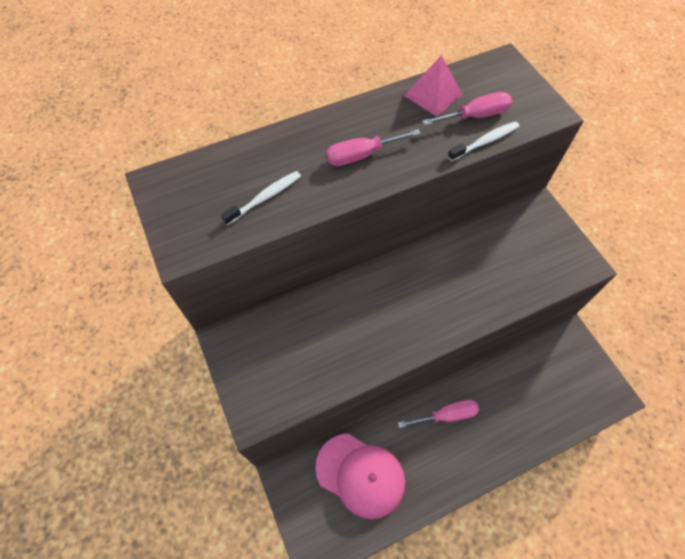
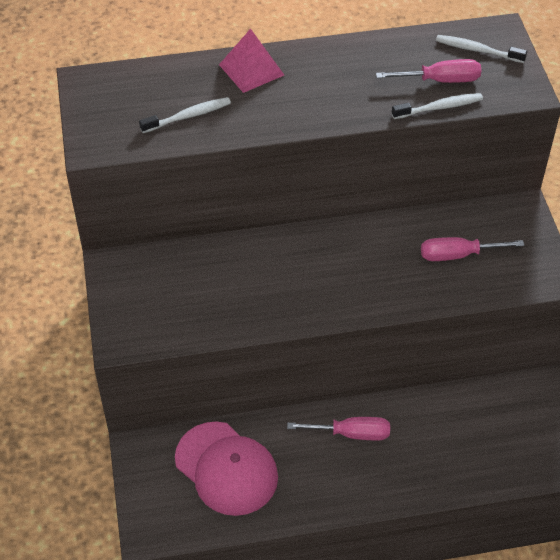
camera: 15 degrees right, 10 degrees down
(361, 155) = (301, 96): pink screwdriver -> pink screwdriver (457, 255)
(433, 94) = (403, 51): pink pyramid -> pink pyramid (251, 69)
(494, 82) = (477, 50): none -> white toothbrush

